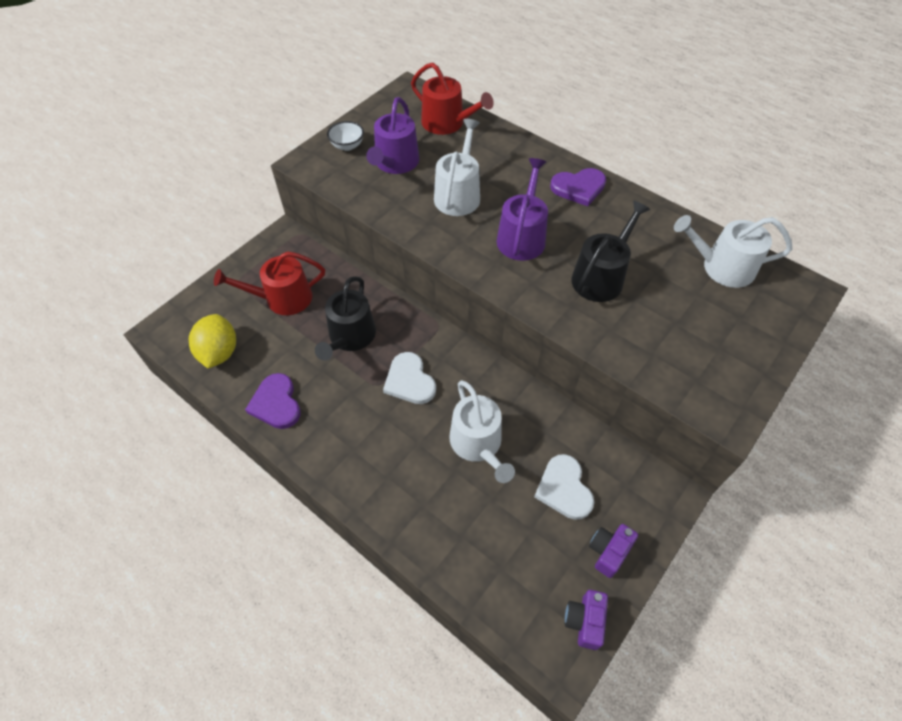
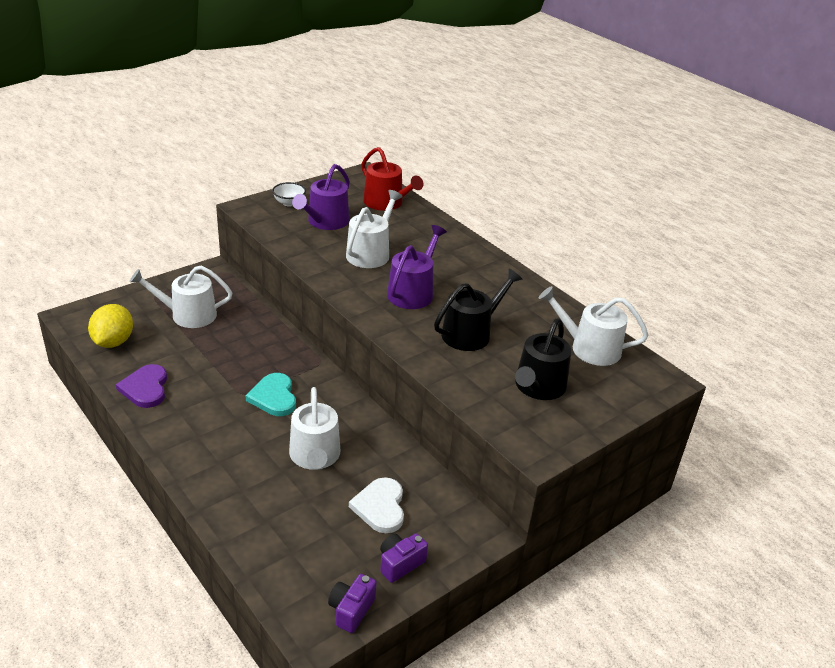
camera: 10 degrees right, 20 degrees down
(282, 298) = (188, 315): red watering can -> white watering can
(350, 337) = (235, 354): black watering can -> black watering can (538, 387)
(409, 381) = (274, 397): white heart -> turquoise heart
(578, 188) = (483, 268): purple heart -> none

